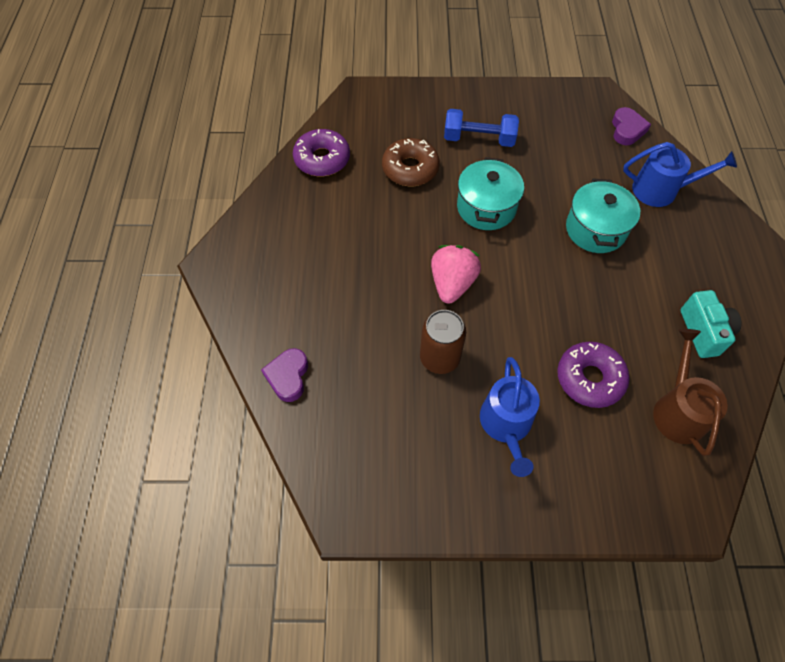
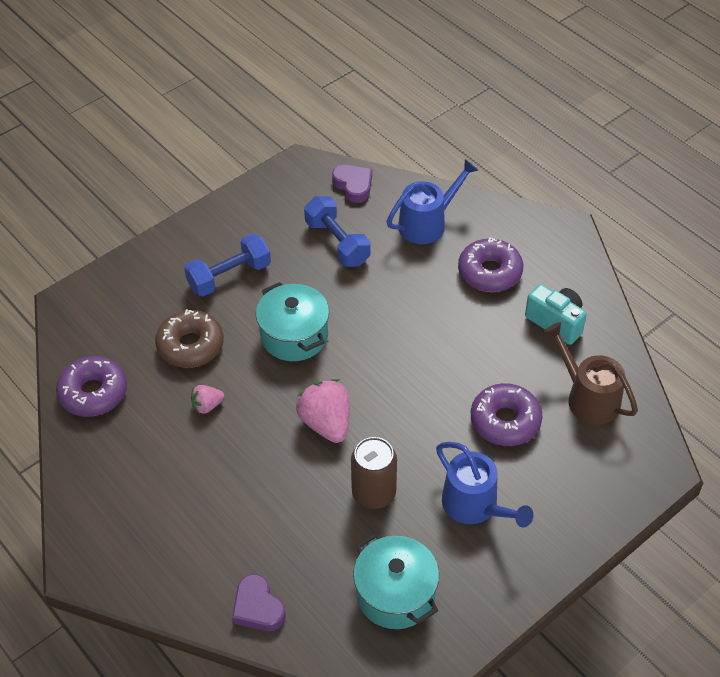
camera: 40 degrees left, 10 degrees down
(383, 216) = (207, 406): none -> pink strawberry
(577, 162) = (337, 243): none -> blue dumbbell
(595, 229) = (404, 293): turquoise pot -> turquoise pot (395, 594)
(680, 257) = (489, 272): none -> purple donut

